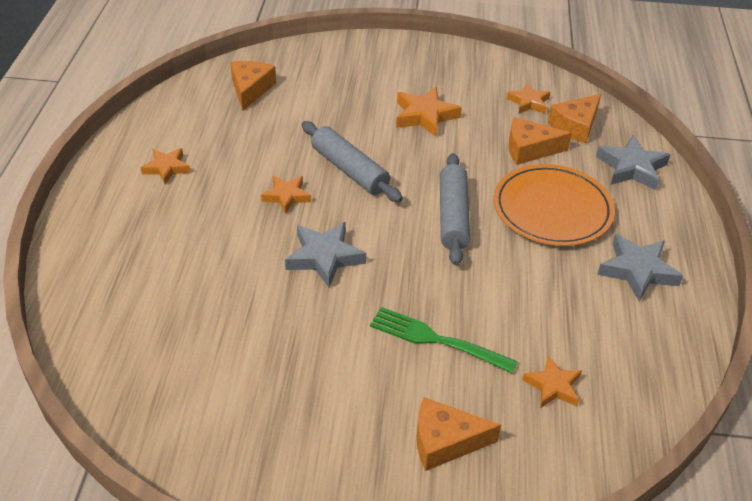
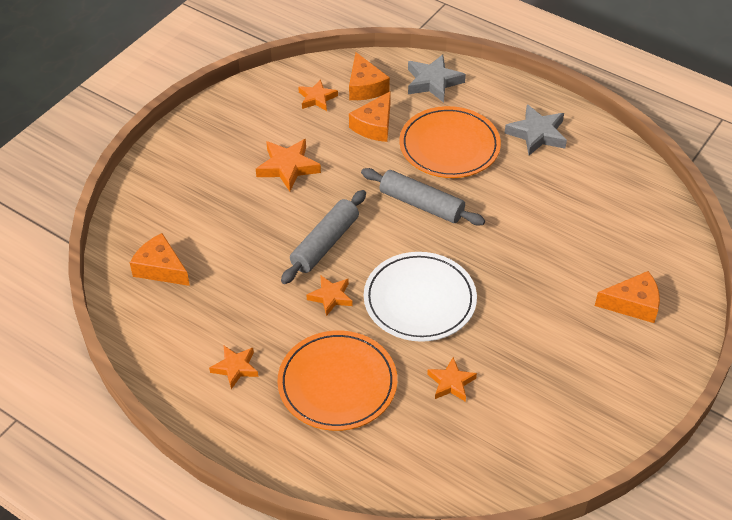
camera: 60 degrees left, 5 degrees up
(184, 236) = (337, 383): none -> orange plate
(324, 257) = (419, 300): grey star -> white plate
(349, 170) = (325, 243): grey rolling pin -> grey rolling pin turned 45 degrees counterclockwise
(437, 340) = (542, 269): green fork -> none
(445, 442) = (633, 304): orange cheese -> orange cheese turned 120 degrees counterclockwise
(553, 386) = (614, 228): orange star -> orange star (451, 383)

